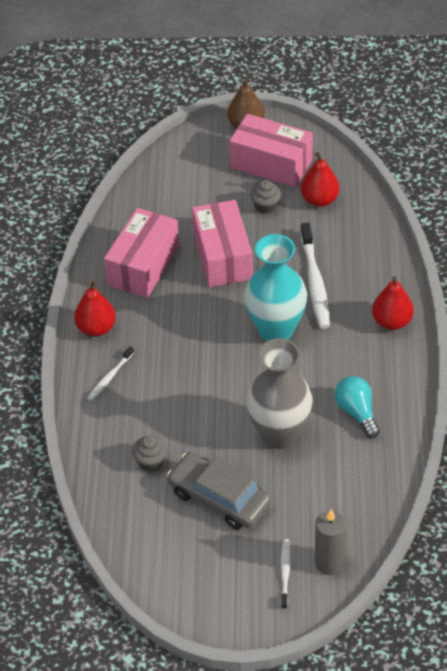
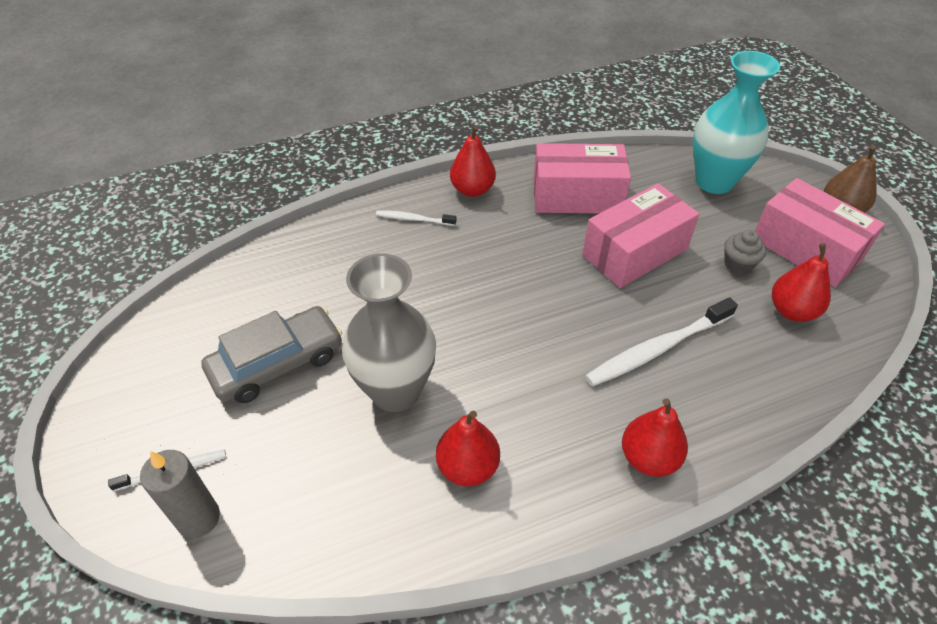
camera: 65 degrees right, 0 degrees up
(150, 462) = (311, 286): grey cupcake -> none
(219, 498) = (277, 363): grey car -> grey car turned 45 degrees clockwise
(271, 163) = (806, 249): pink box -> pink box turned 45 degrees counterclockwise
(276, 330) = (556, 335): turquoise vase -> turquoise vase (714, 182)
(357, 412) = (468, 467): turquoise light bulb -> red pear

